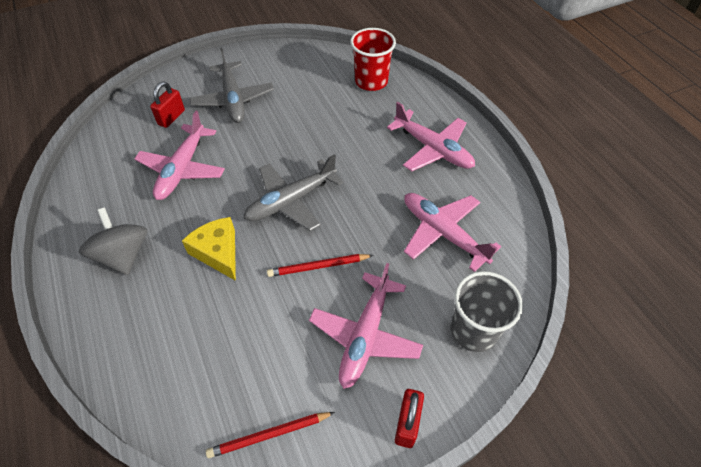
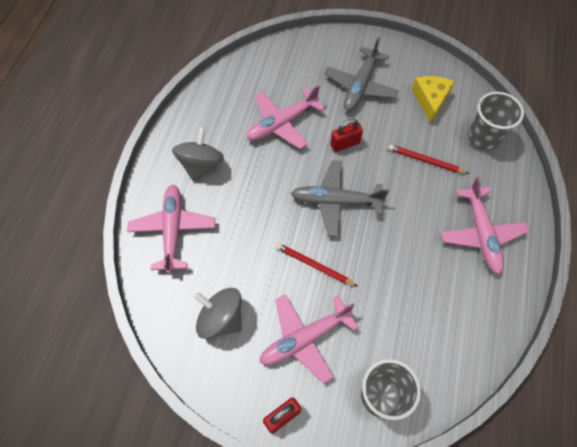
camera: 40 degrees right, 10 degrees up
(171, 117) = (305, 74): red padlock -> red padlock (345, 144)
(218, 252) = (258, 206): yellow cheese -> yellow cheese (430, 100)
(267, 382) = (221, 318): none -> grey spinning top
(269, 434) = (198, 352): red pencil -> red pencil (426, 161)
(371, 81) = (483, 138): red cup -> grey cup
(443, 233) = (425, 309): pink plane -> pink plane (173, 230)

